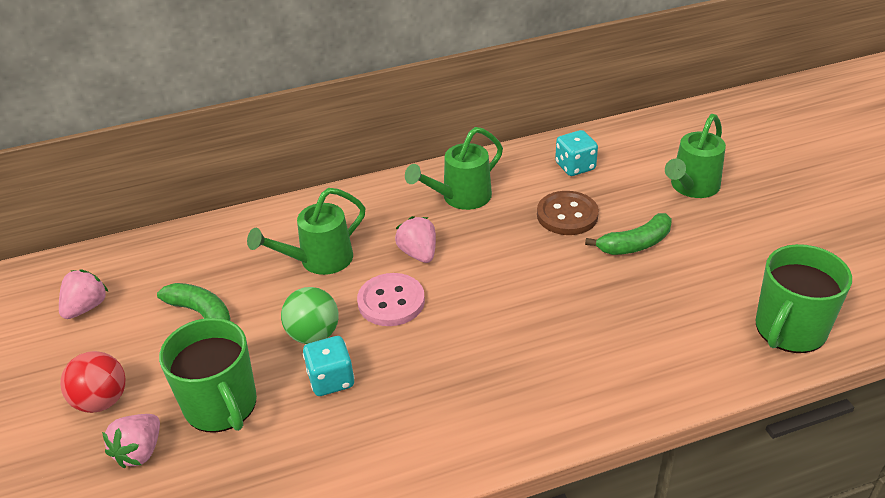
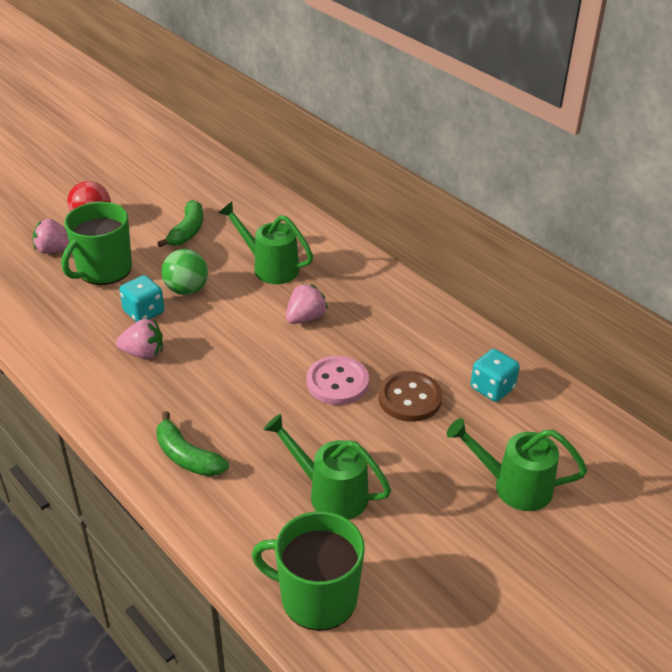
camera: 65 degrees right, 0 degrees up
(86, 307) = (173, 181): pink strawberry -> pink strawberry (143, 353)
(391, 302) = (239, 318): pink button -> pink button (337, 382)
(460, 198) = (395, 323): green watering can -> green watering can (330, 493)
(635, 244) = (391, 455): green banana -> green banana (187, 456)

